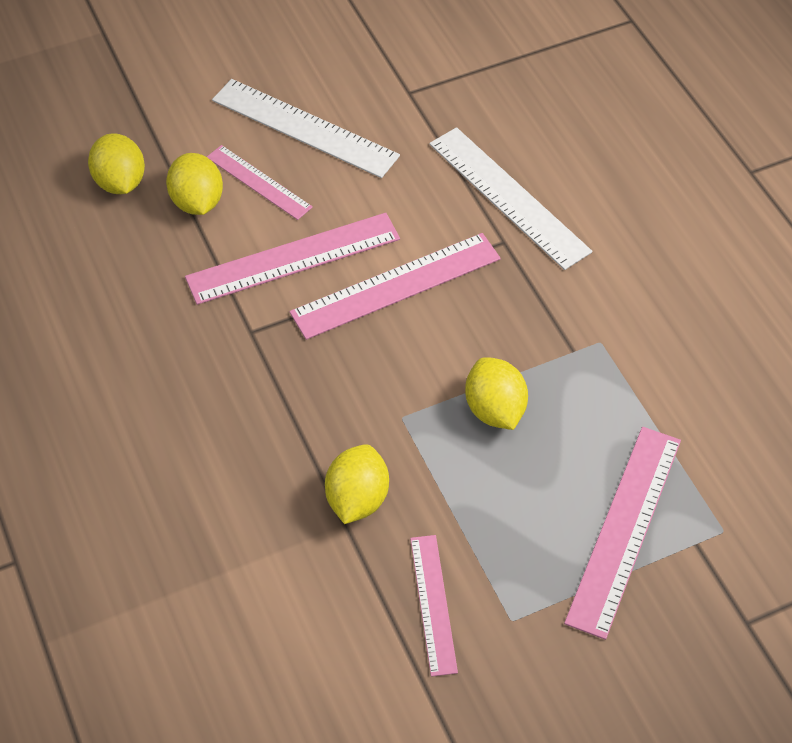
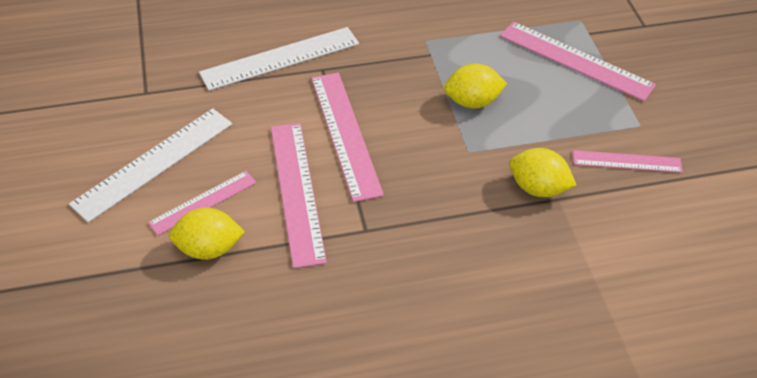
camera: 80 degrees left, 5 degrees down
(120, 182) = (159, 305): yellow lemon -> none

